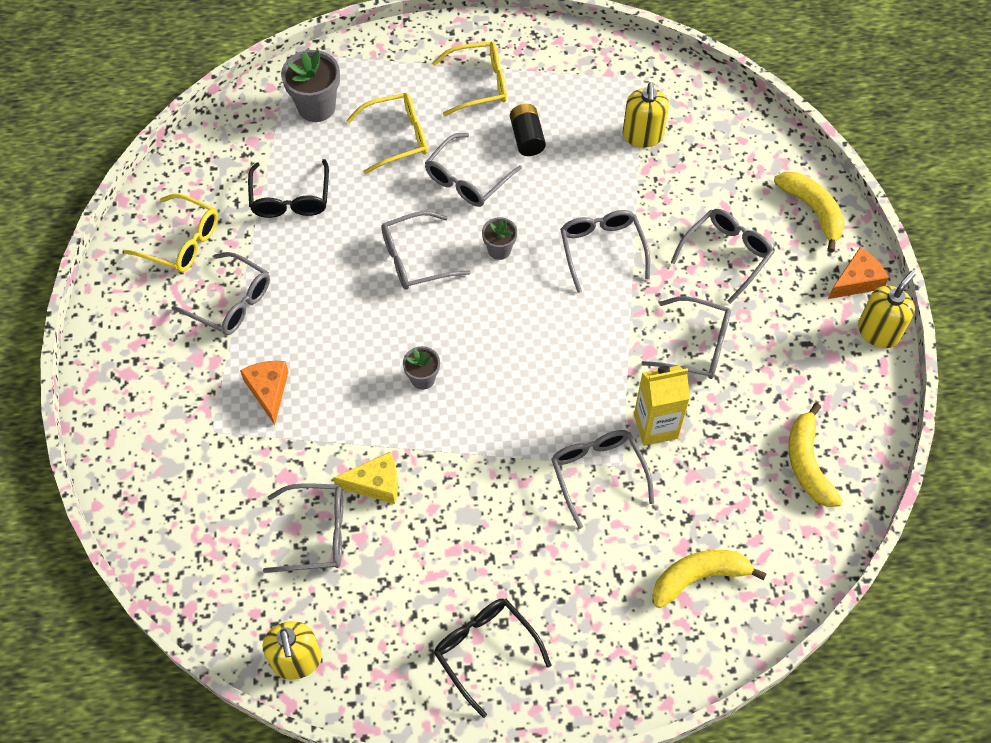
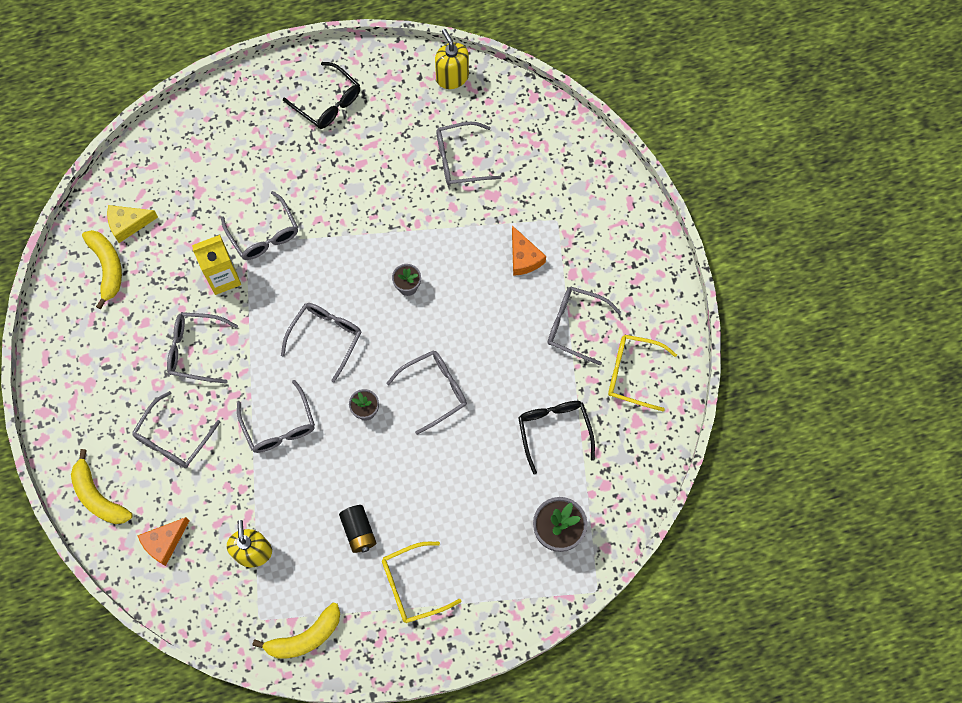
camera: 170 degrees right, 10 degrees up
(376, 483) = (426, 201): yellow cheese -> yellow cheese (128, 224)
(397, 137) = (476, 511): yellow glasses -> none
(467, 179) = (405, 477): grey glasses -> grey glasses (326, 337)
(699, 577) = (186, 173): yellow banana -> yellow banana (305, 637)
(856, 281) = (63, 431): orange cheese -> orange cheese (164, 542)
(878, 332) = (47, 387): yellow soap dispenser -> none

